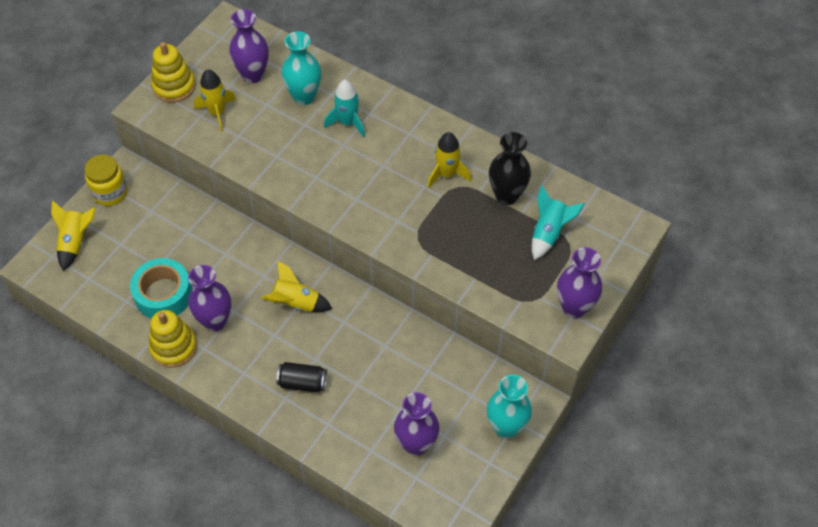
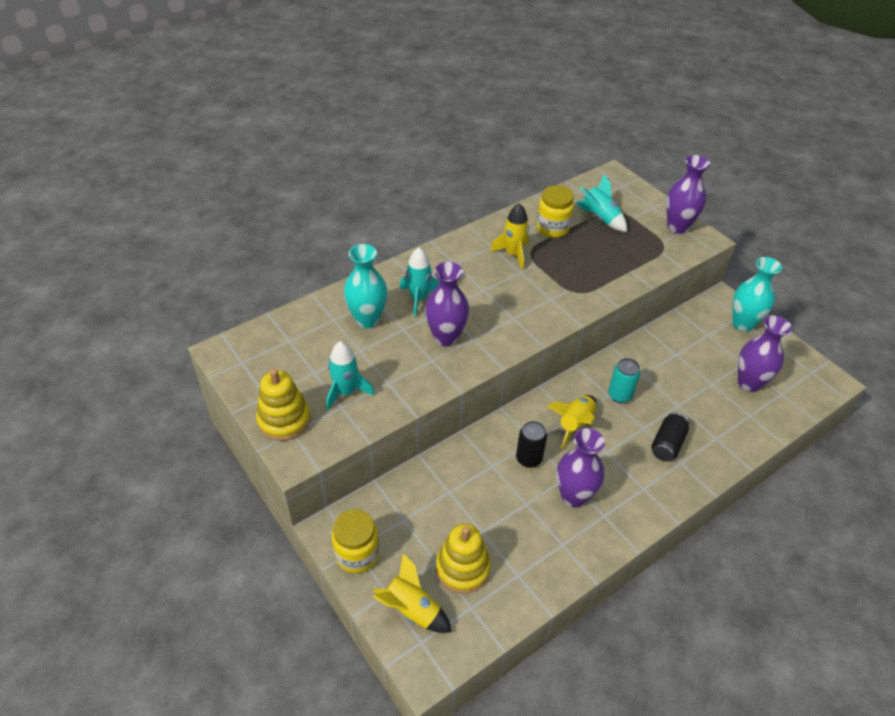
camera: 70 degrees left, 10 degrees down
(163, 294) = (523, 535): turquoise tape -> none
(173, 347) = (594, 543): yellow stacking toy -> yellow stacking toy (462, 568)
(217, 112) = (346, 392): yellow rocket -> turquoise rocket
(243, 278) = (528, 459): none -> black can
(253, 75) = (313, 350): purple vase -> purple vase (446, 337)
(348, 331) = (619, 395): none -> turquoise can
(506, 195) = (552, 228): black vase -> yellow jar

